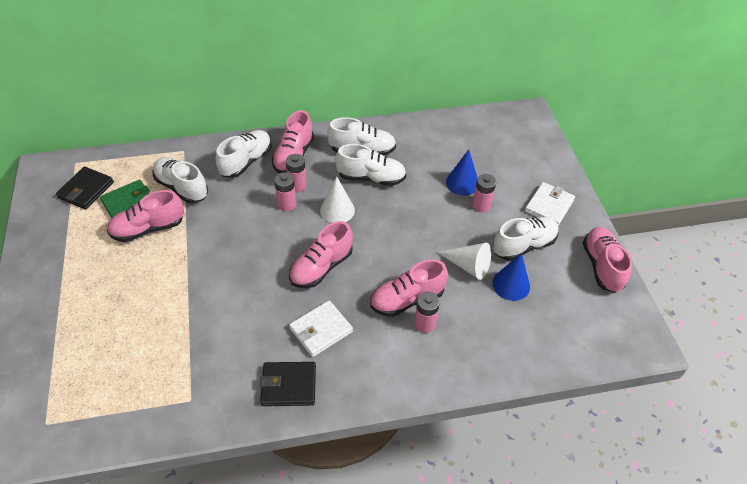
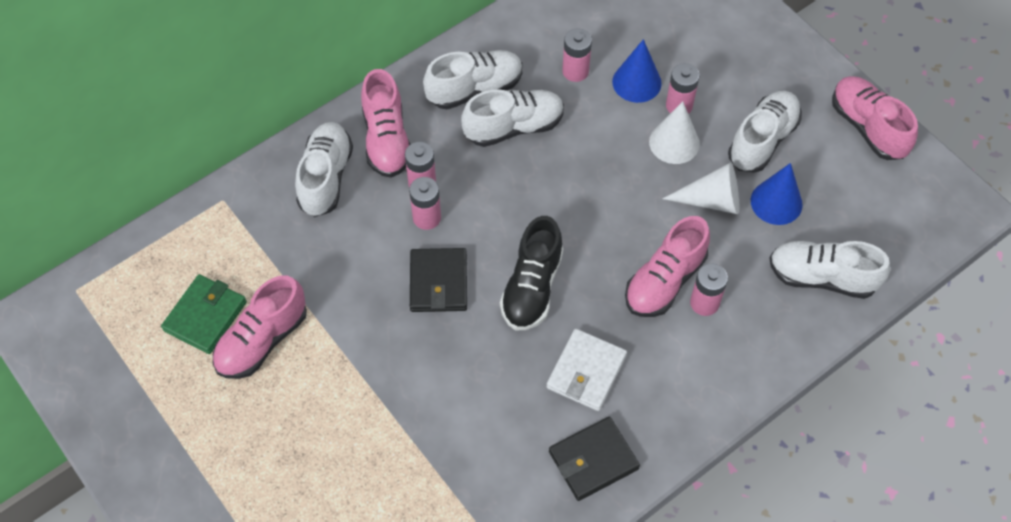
camera: 25 degrees left, 10 degrees up
(86, 190) = (127, 324): black wallet -> black wallet (438, 282)
(181, 187) = (263, 258): white shoe -> white shoe (822, 277)
(321, 267) = (532, 287): pink shoe -> black shoe
(337, 210) = (499, 196): white cone -> white cone (674, 142)
(428, 163) = (575, 71): none -> pink battery
(549, 206) = (763, 69): white wallet -> none

